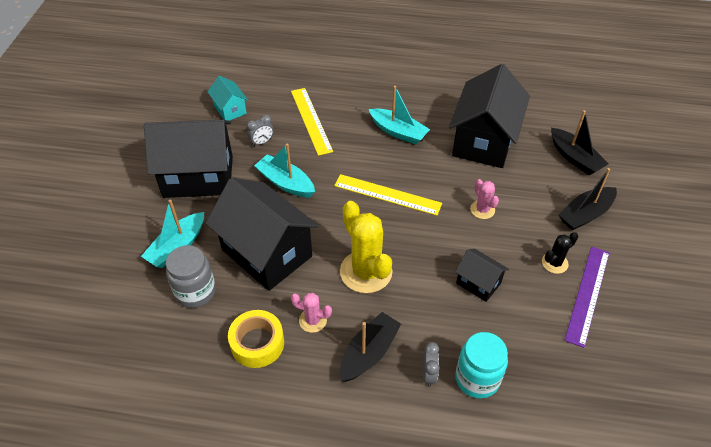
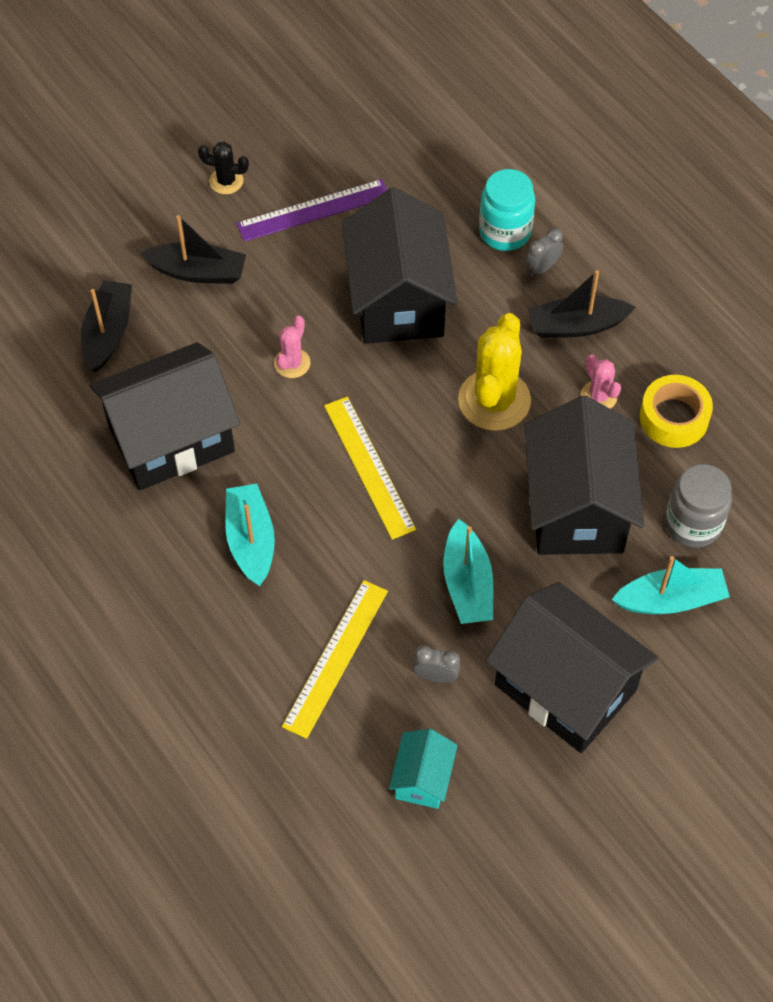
camera: 135 degrees left, 10 degrees up
(478, 283) = (398, 300): black house -> black house, size x2.10
(554, 263) = (300, 257): black cactus -> black cactus (226, 181)

